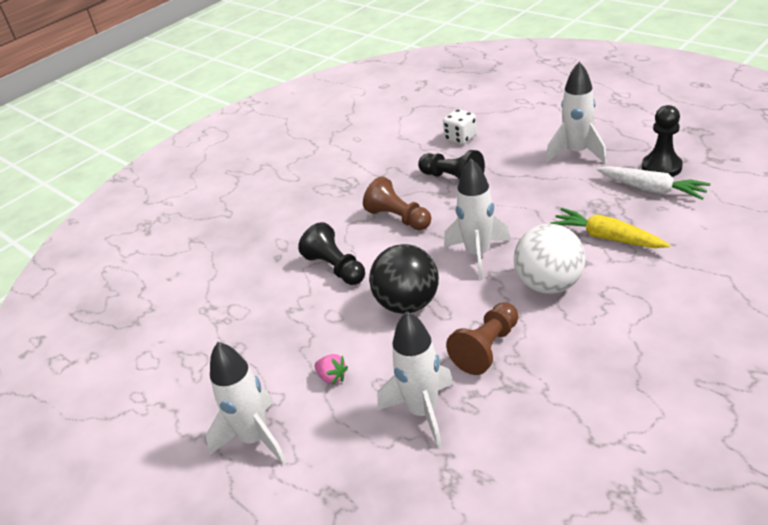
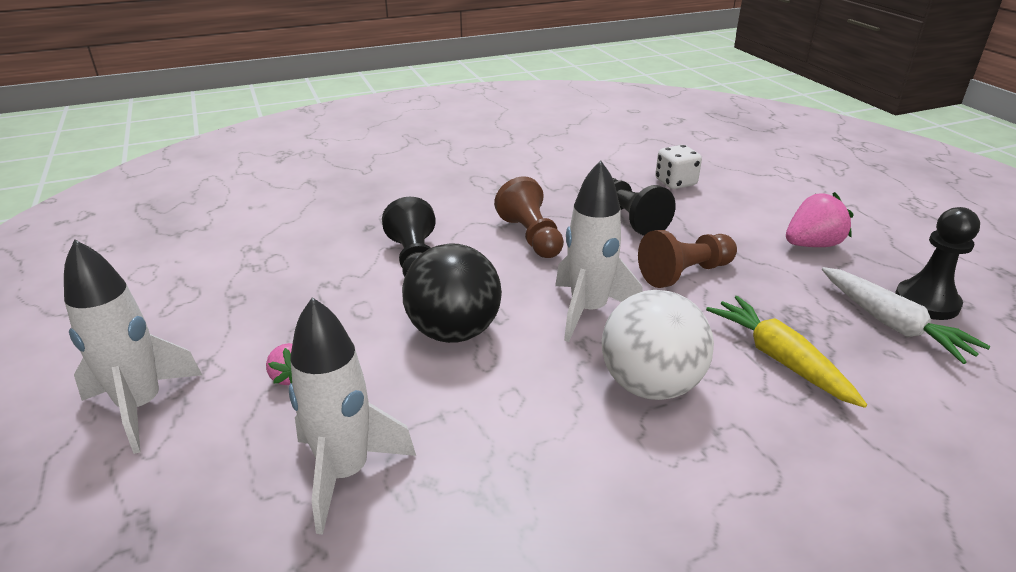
camera: 20 degrees right, 5 degrees down
(487, 348) = (499, 429): brown pawn -> brown pawn (685, 273)
(576, 153) = (812, 245): white rocket -> pink strawberry

